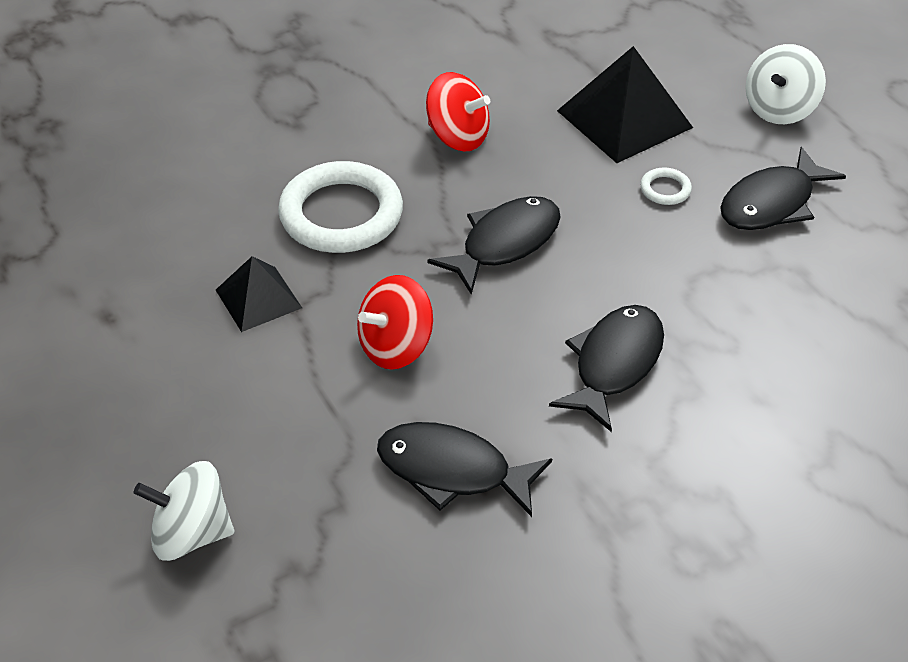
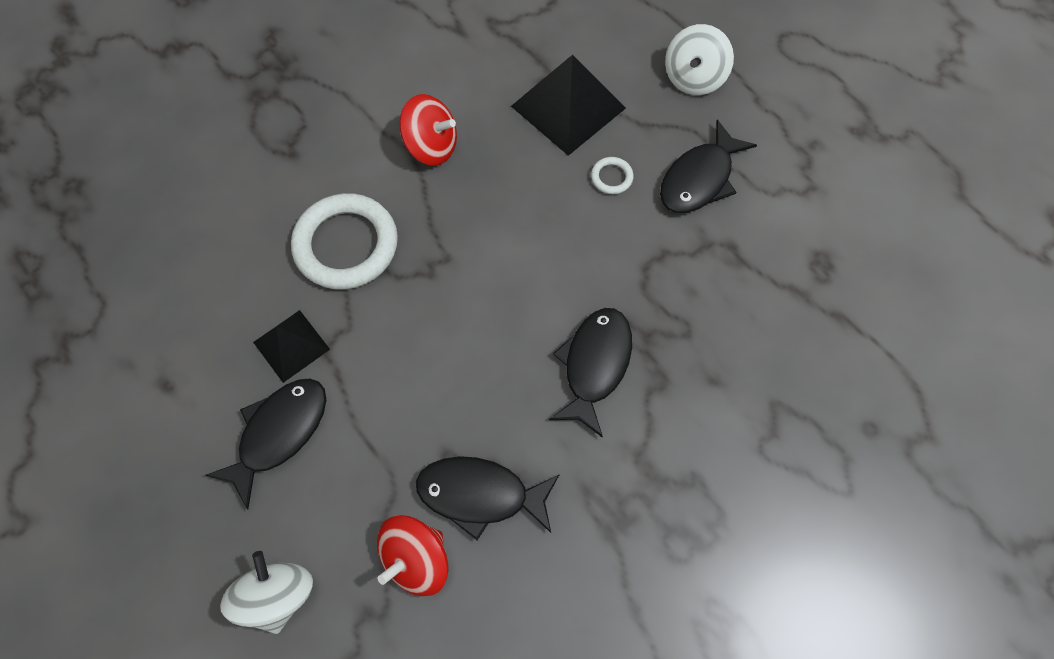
camera: 10 degrees left, 20 degrees up
(191, 534) = (278, 595): white spinning top -> white spinning top turned 90 degrees clockwise
(396, 346) = (414, 376): red spinning top -> red spinning top (416, 559)
(504, 243) = (488, 255): black fish -> black fish (279, 433)

